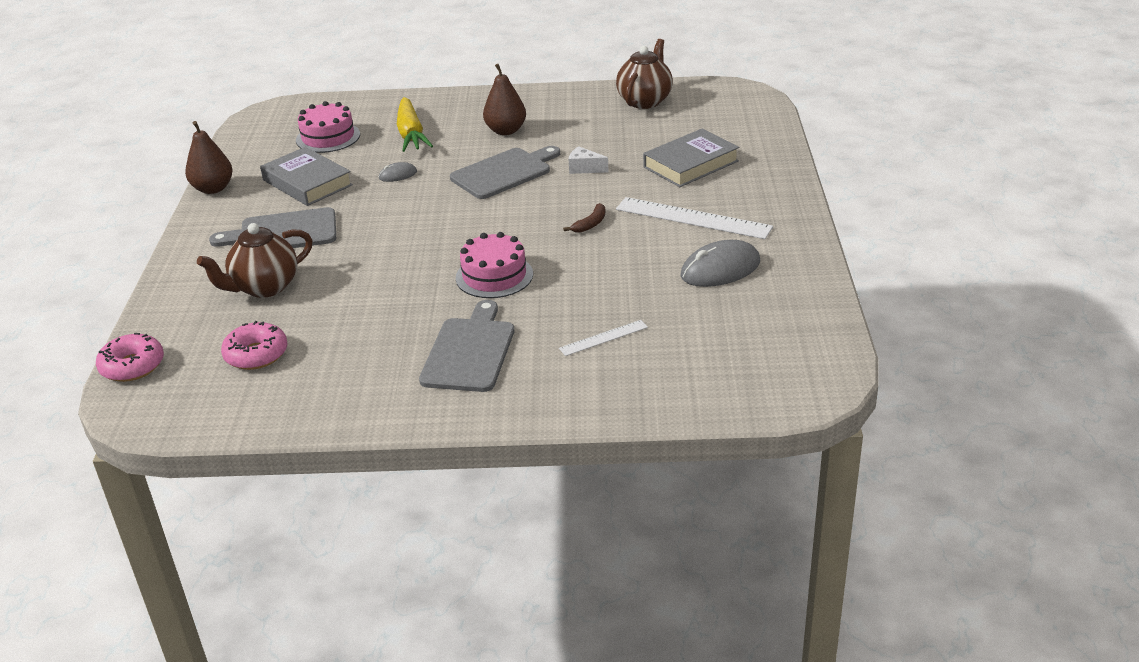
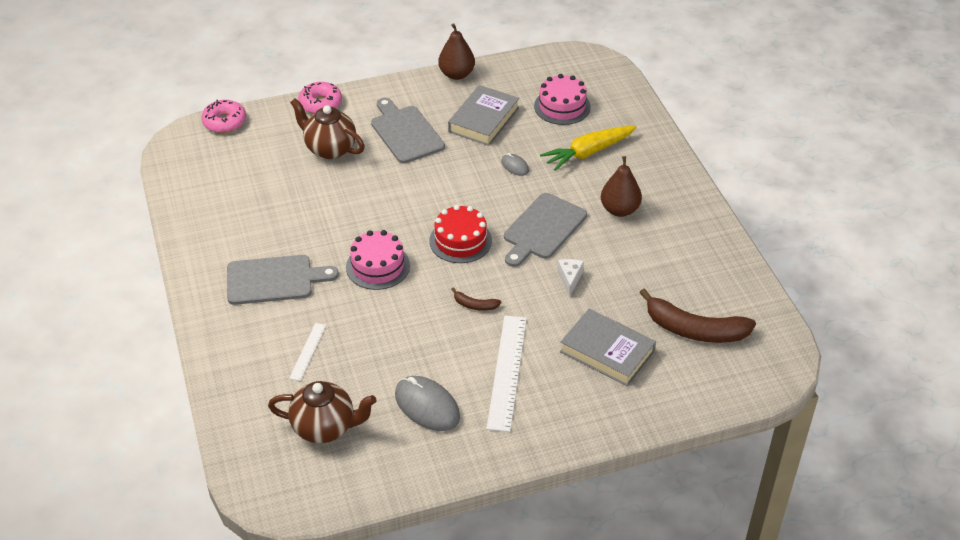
camera: 70 degrees right, 10 degrees up
(256, 354) = (248, 173): pink donut -> pink donut (320, 104)
(489, 220) = (460, 240): none -> red cake
(504, 172) = (543, 229): grey cutting board -> grey cutting board turned 90 degrees clockwise
(603, 338) = (308, 351): white ruler -> white ruler turned 60 degrees clockwise
(645, 101) = (725, 292): brown teapot -> brown teapot (325, 427)
(684, 121) = (695, 330): none -> brown banana

